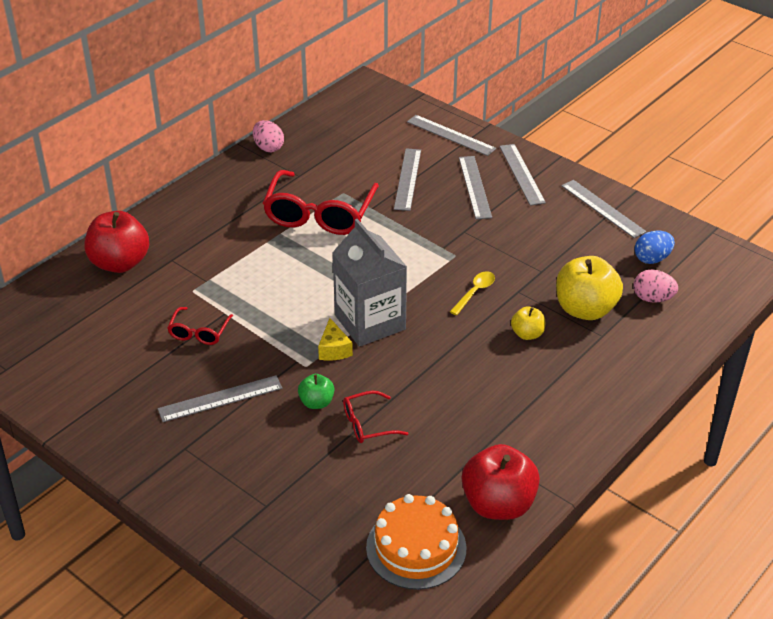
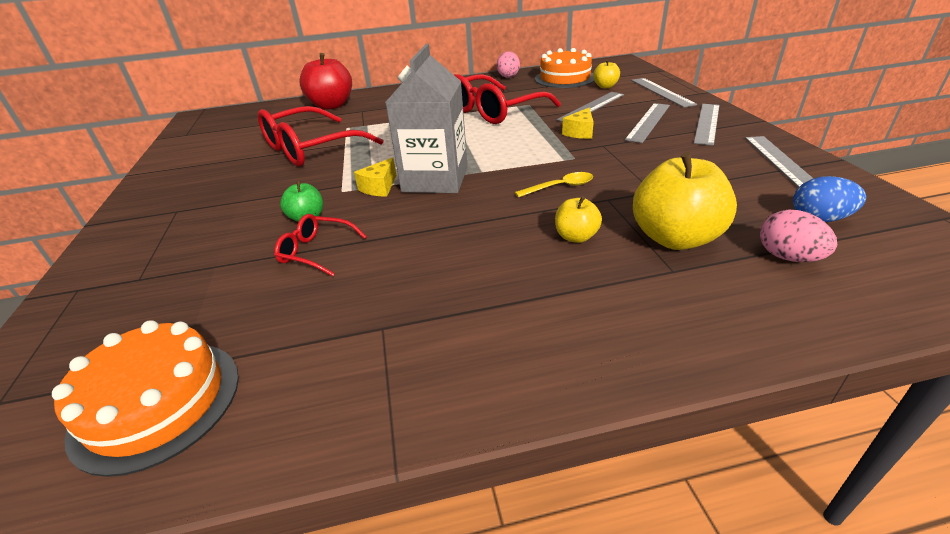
camera: 40 degrees right, 5 degrees down
(199, 332) = (311, 149): red glasses -> red glasses, size x2.05
(220, 398) = (253, 189): grey ruler -> none
(336, 135) = (565, 78): none -> orange cake
(391, 140) = (605, 86): none -> yellow apple
(431, 220) = (580, 132): none -> yellow cheese
(498, 504) = (308, 407): red apple -> none

